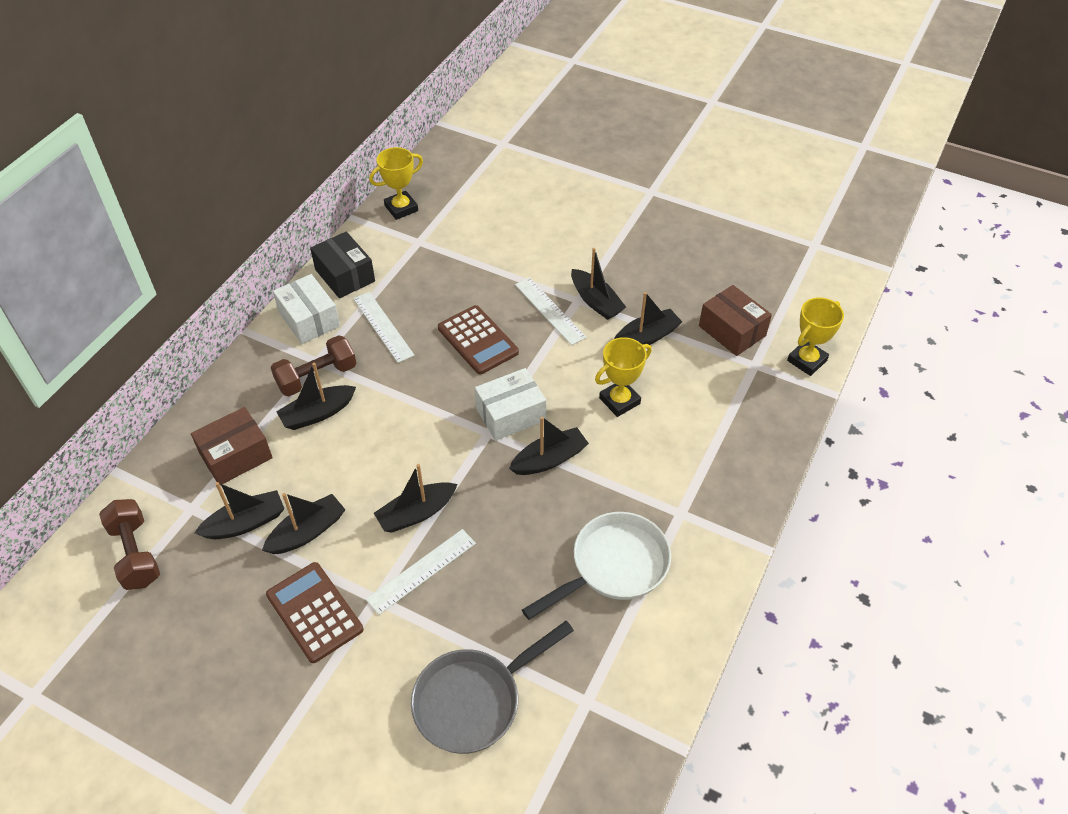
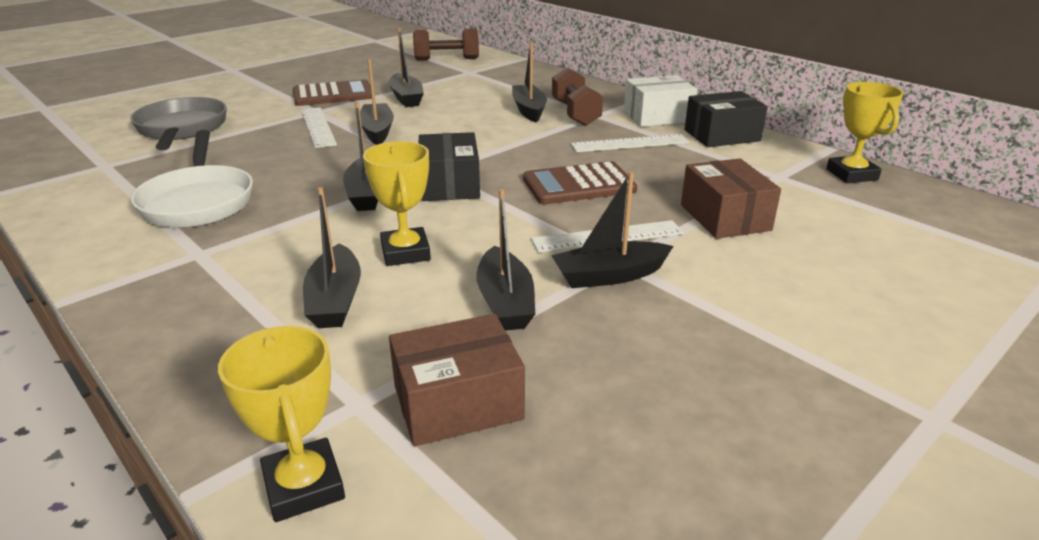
camera: 110 degrees right, 20 degrees down
(236, 456) = (507, 84): brown box -> brown box (725, 217)
(245, 523) = (438, 83): black boat -> black boat (335, 300)
(510, 414) = (449, 185): white box -> black box

